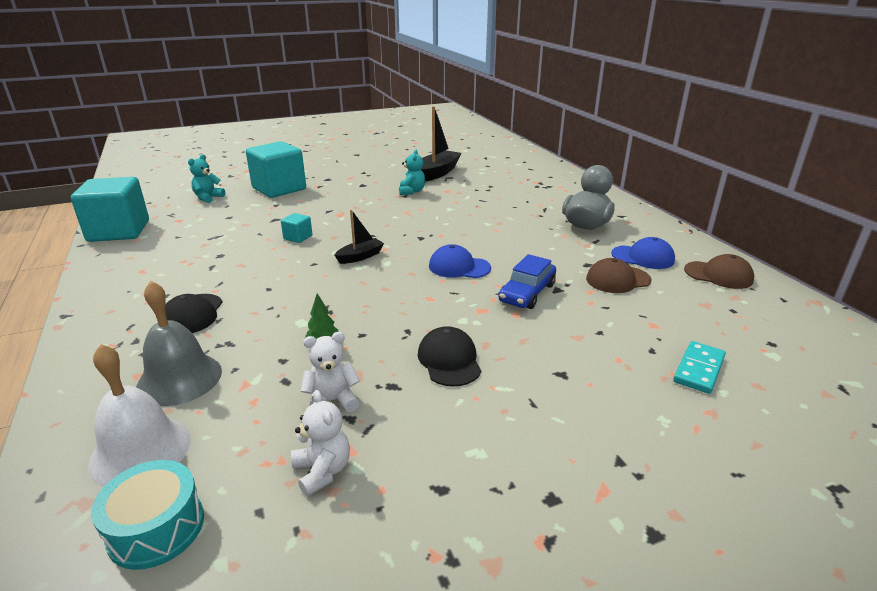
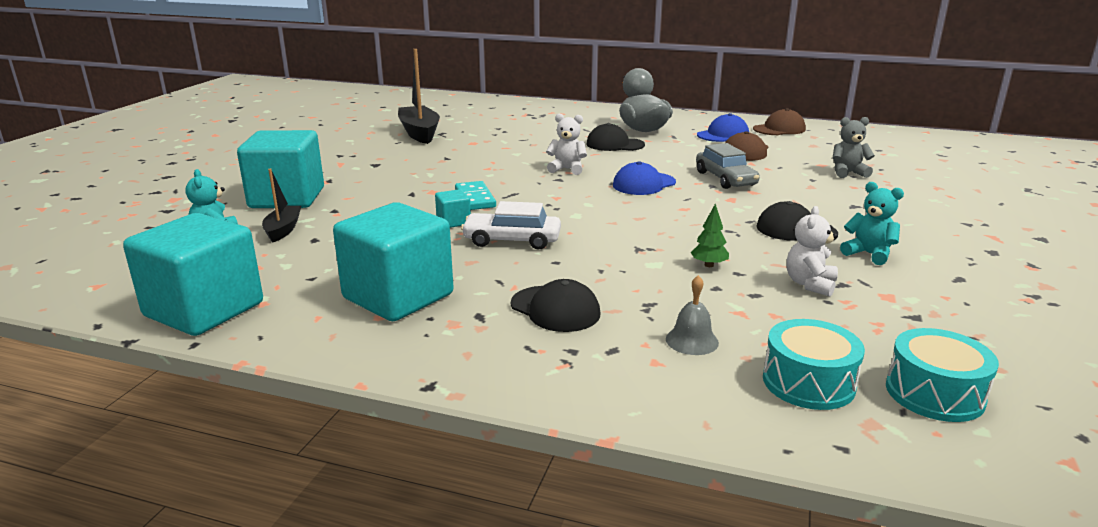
camera: 50 degrees left, 5 degrees down
(140, 451) = (808, 382): white bell -> turquoise drum
(172, 265) = (398, 296): none -> turquoise cube
(179, 379) = (692, 340): grey bell -> grey bell, size x0.53
(288, 263) = (512, 240): none -> white car
(322, 471) = (907, 311): white teddy bear -> white teddy bear (567, 169)
(360, 257) = (555, 209): black boat -> black boat (283, 230)
(412, 191) = (443, 153): turquoise teddy bear -> turquoise teddy bear (869, 254)
(527, 293) = (725, 179): blue car -> grey car
(530, 228) = (614, 144): none -> black cap
(654, 345) = (847, 173): none -> grey teddy bear
(699, 369) = (889, 173): turquoise domino -> turquoise domino (475, 198)

